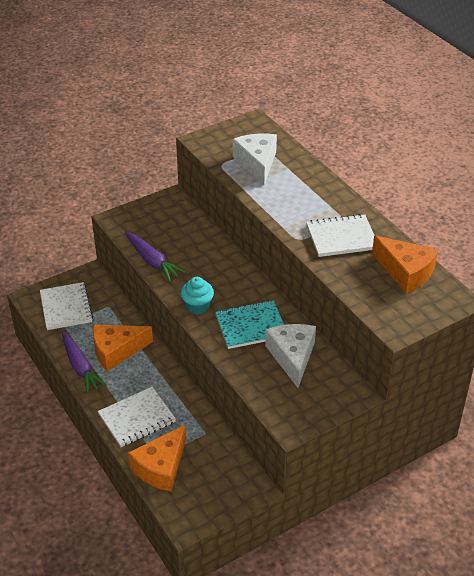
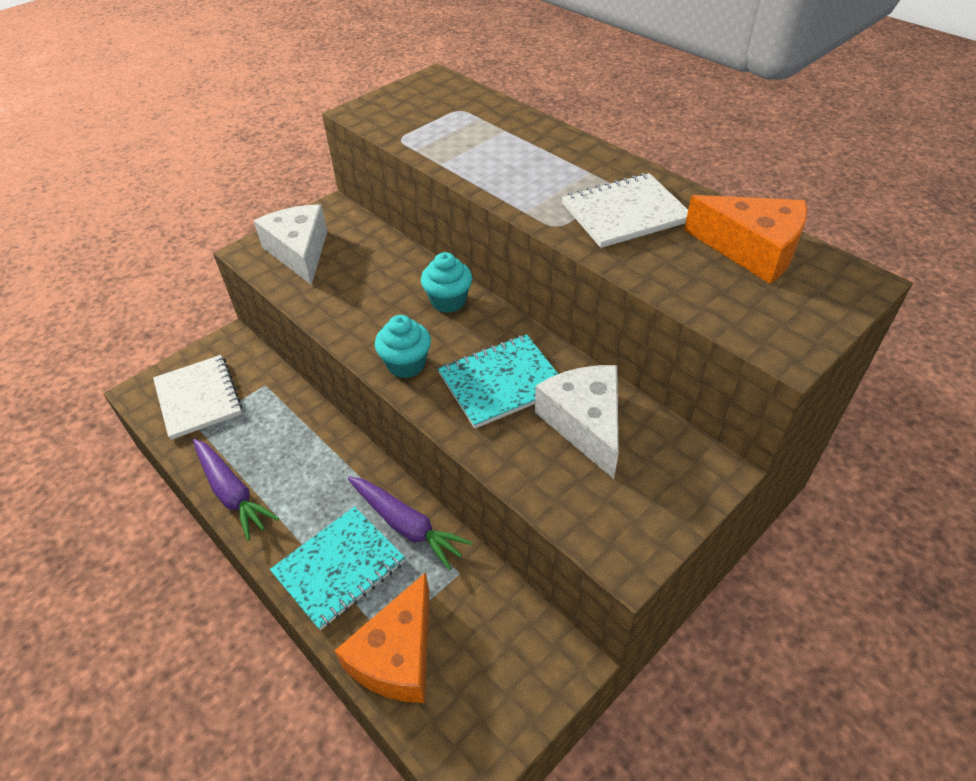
camera: 10 degrees left, 5 degrees up
(116, 351) = (287, 455): orange cheese -> none
(137, 418) = (339, 568): white notebook -> turquoise notebook
(152, 261) = (319, 305): purple carrot -> purple carrot (406, 525)
(232, 272) = (448, 301): none -> turquoise cupcake
(257, 163) = (454, 129): white cheese -> white cheese (299, 252)

